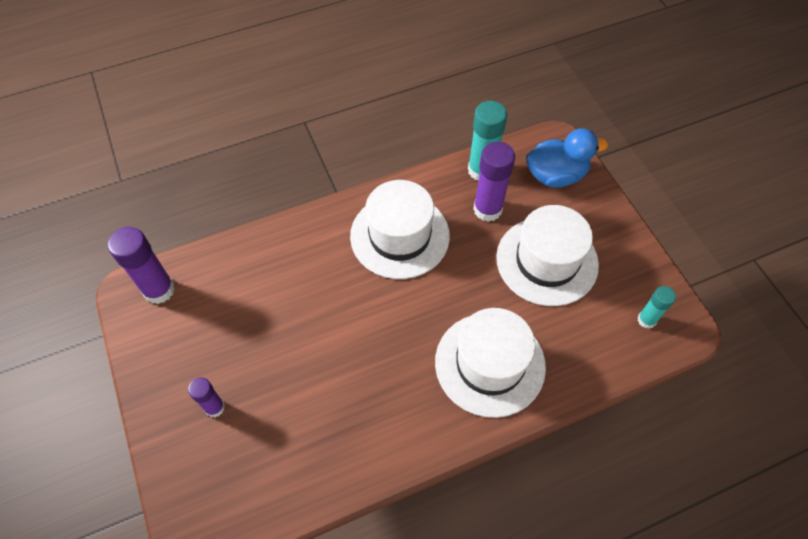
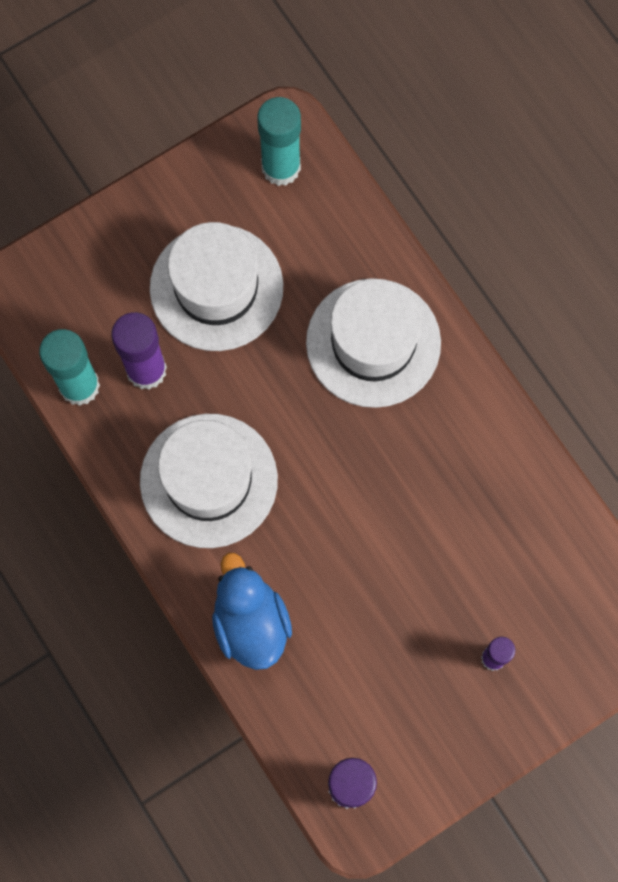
camera: 100 degrees left, 15 degrees up
(556, 175) = (74, 285): blue duck -> blue duck (250, 623)
(646, 320) = (281, 167): turquoise glue stick -> turquoise glue stick, size x1.70

